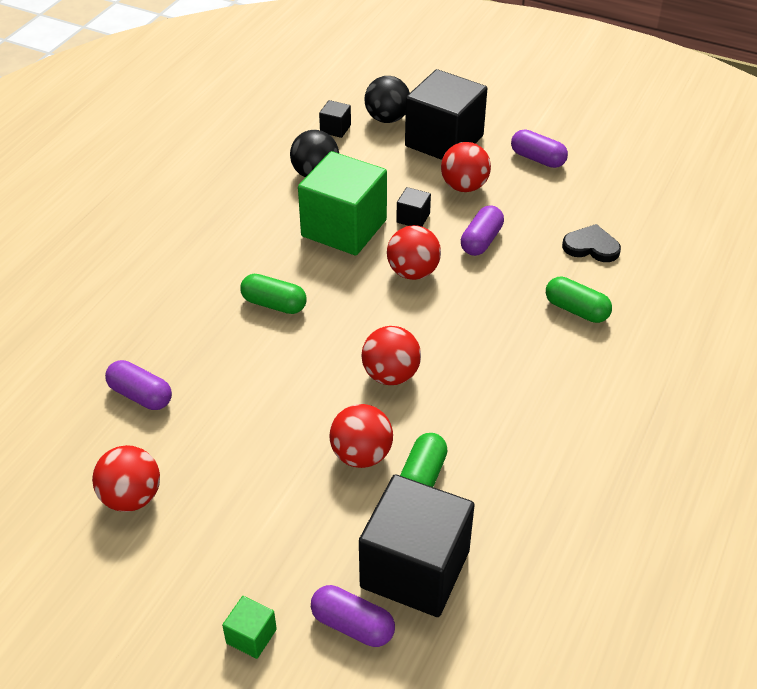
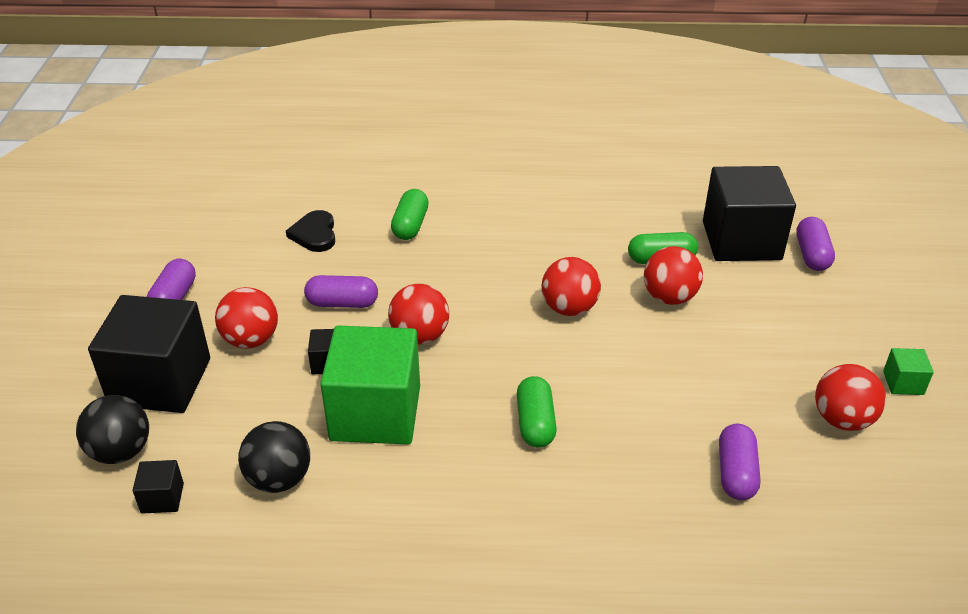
camera: 115 degrees left, 5 degrees down
(251, 636) = (872, 298): green cube -> green cube (903, 383)

